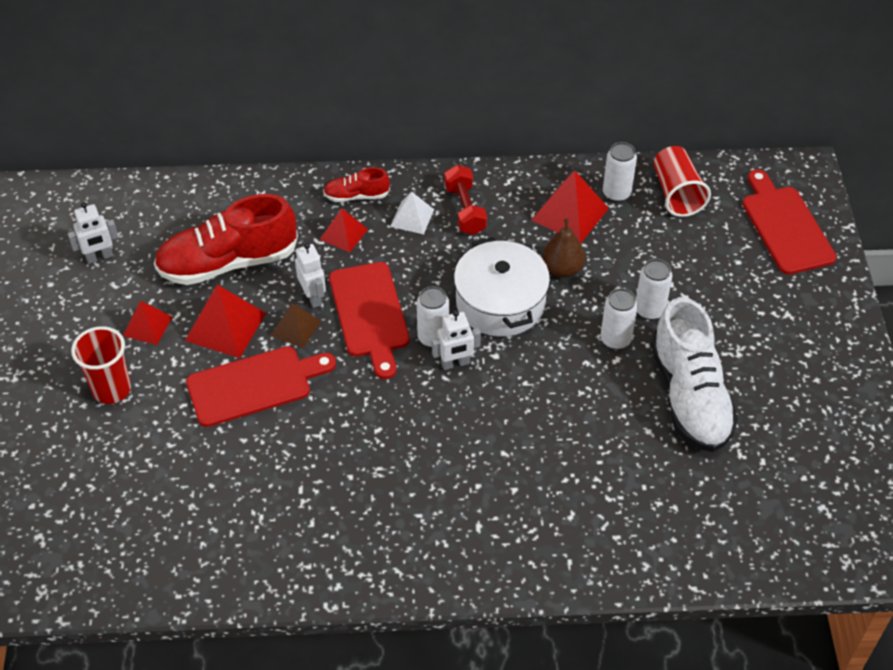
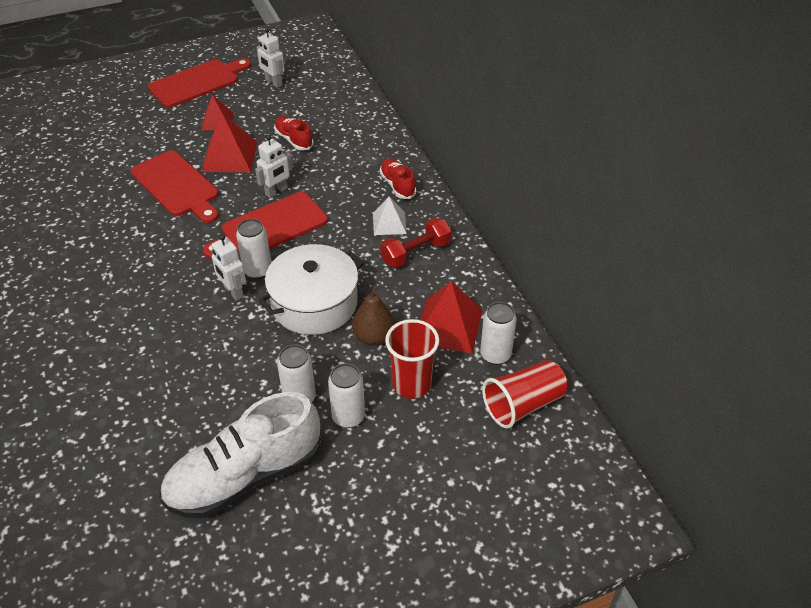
camera: 70 degrees right, 5 degrees down
(111, 389) = (154, 122): red cup -> red cup (411, 384)
(228, 262) = (294, 140): red shoe -> red shoe, size x0.48
(295, 328) = (240, 191): brown pyramid -> none
(343, 234) = (351, 189): red pyramid -> none
(785, 226) = (528, 519): red cutting board -> red cutting board (197, 82)

